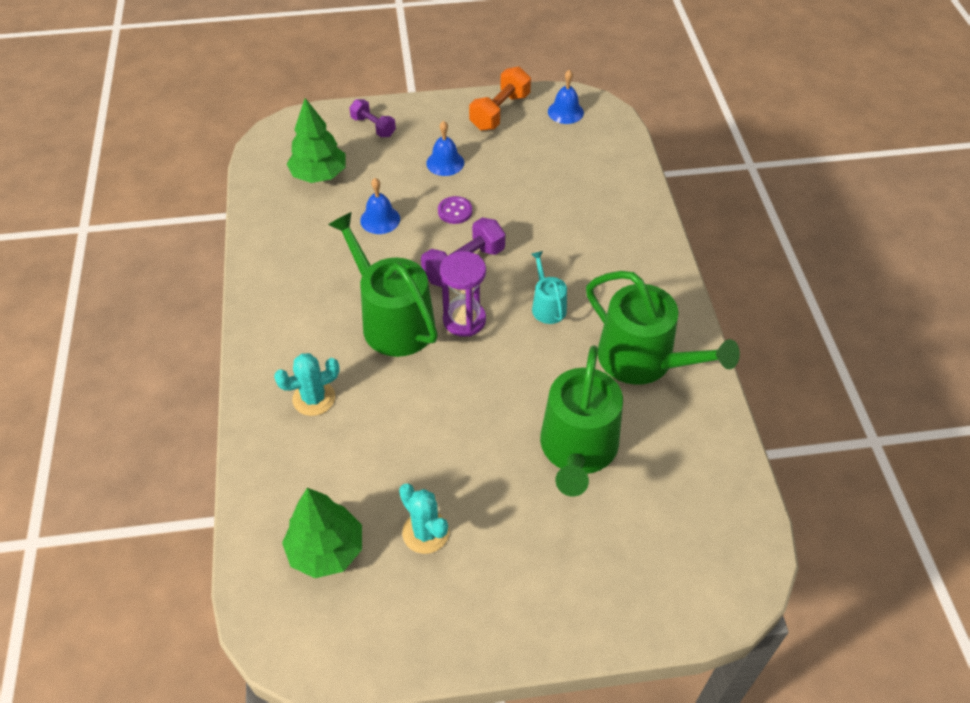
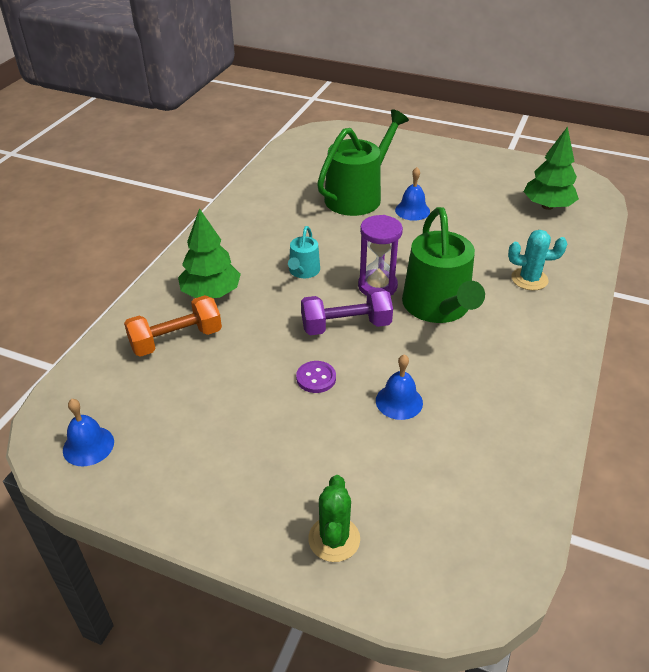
camera: 150 degrees left, 10 degrees down
(319, 175) = (443, 490): green tree -> green tree (211, 293)
(373, 127) = (334, 539): purple dumbbell -> green cactus
(425, 532) = (480, 194): turquoise cactus -> none
(445, 163) = (283, 439): blue bell -> blue bell (412, 210)
(500, 112) = (159, 484): orange dumbbell -> orange dumbbell (176, 340)
(643, 360) = (269, 219): green watering can -> none

